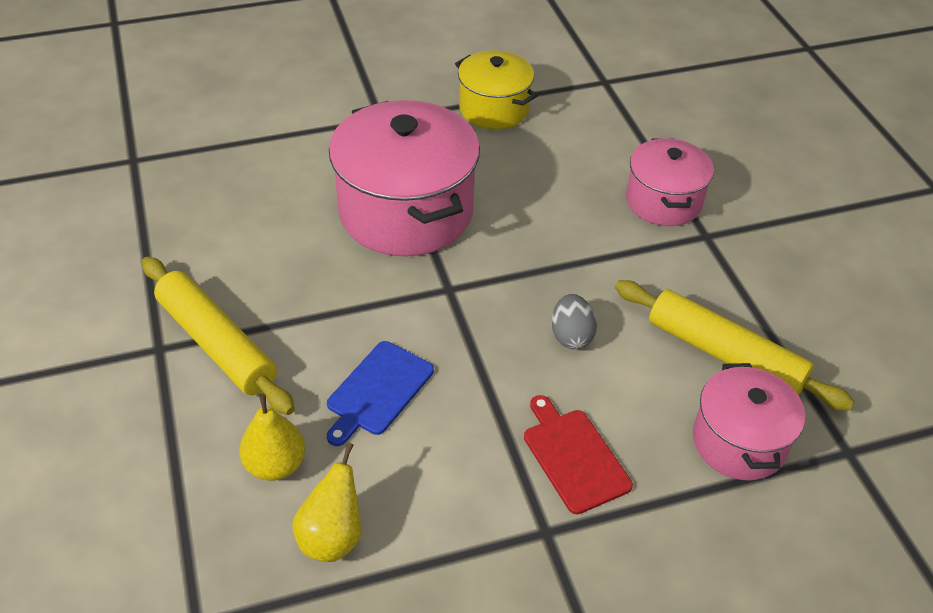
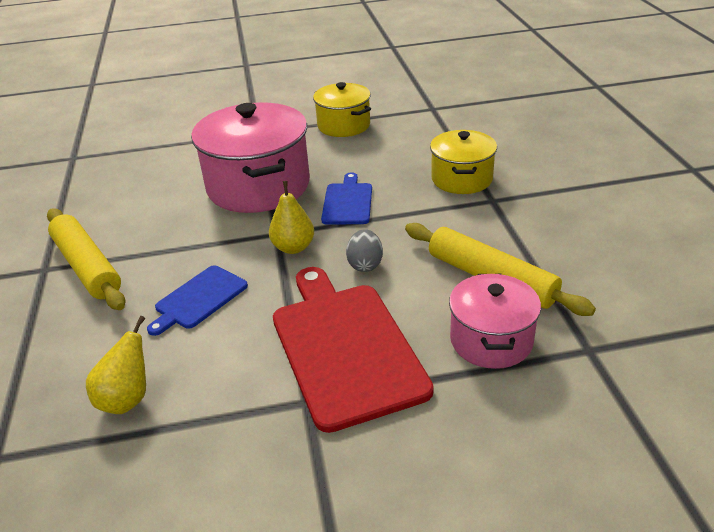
camera: 10 degrees right, 10 degrees down
(275, 465) = (101, 347): yellow pear -> yellow pear (293, 247)
(528, 238) = (347, 202): none -> blue cutting board
(574, 457) = (345, 347): red cutting board -> red cutting board, size x1.91
(663, 201) = (462, 179): pink pot -> yellow pot

